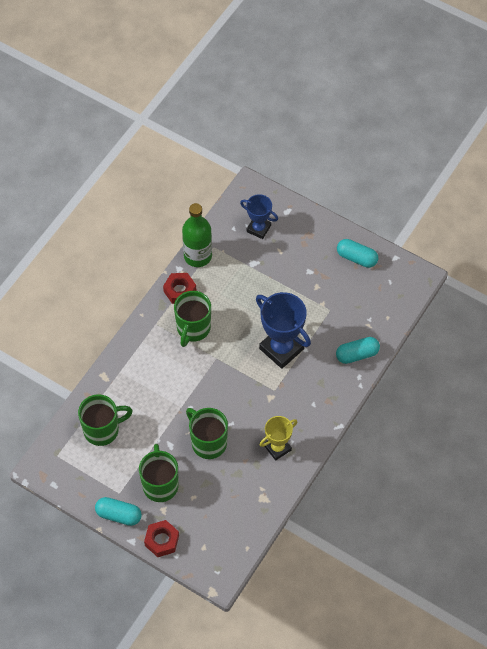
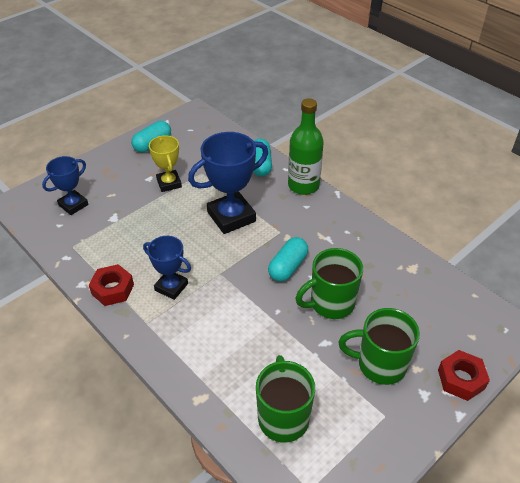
camera: 75 degrees left, 15 degrees down
(119, 515) = (419, 423): turquoise capsule -> turquoise capsule (288, 267)
(193, 328) = (171, 287): green mug -> blue trophy
(198, 256) = (75, 263): green bottle -> green bottle (303, 185)
(277, 448) = (352, 244): yellow trophy -> yellow trophy (169, 183)

